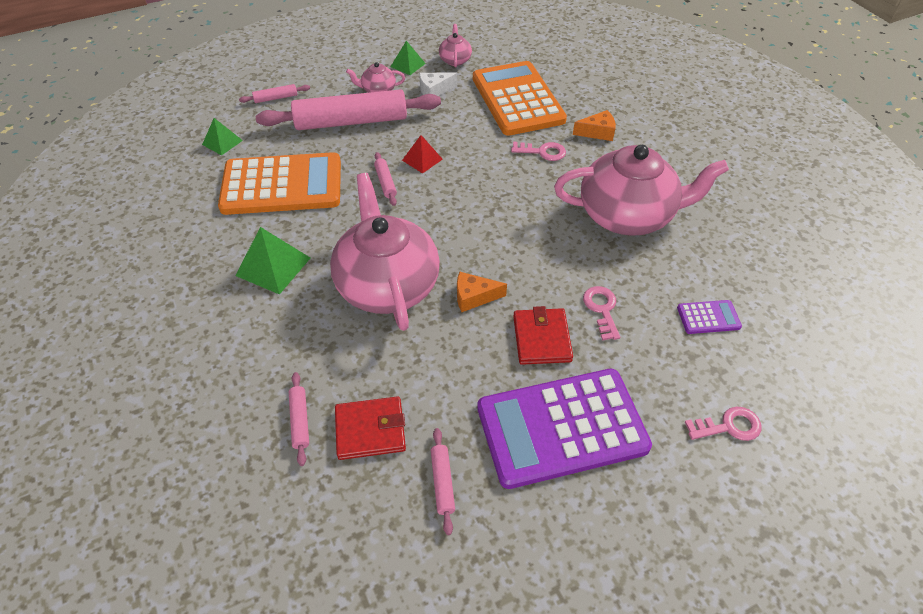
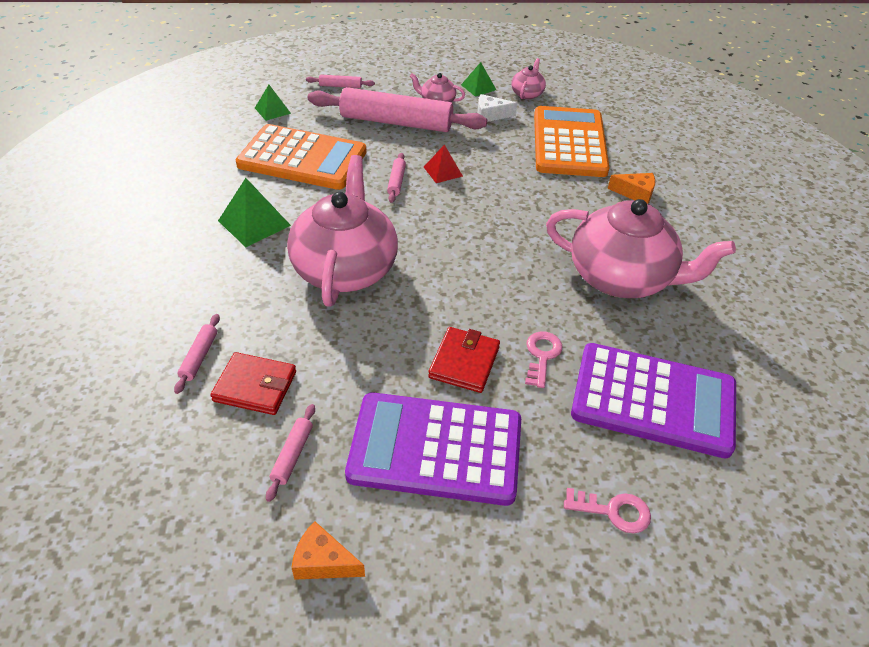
camera: 20 degrees right, 5 degrees down
(474, 297) = (420, 304): orange cheese -> orange cheese (323, 562)
(542, 152) = (566, 196): pink key -> none
(708, 317) = (653, 400): purple calculator -> purple calculator, size x2.44

